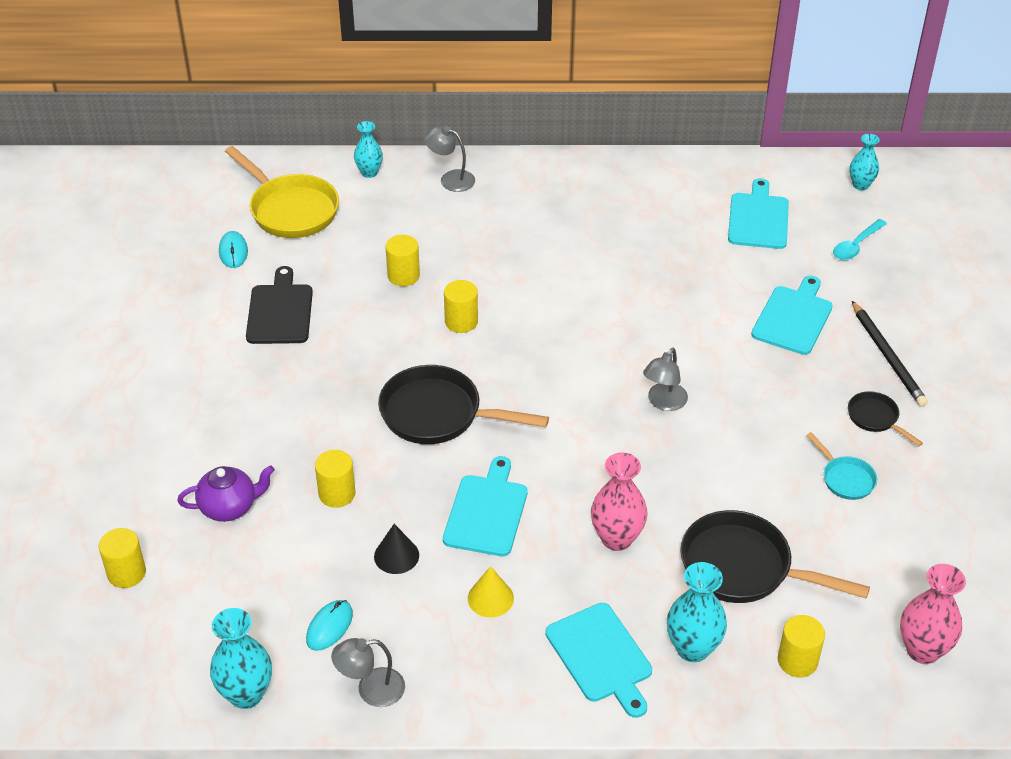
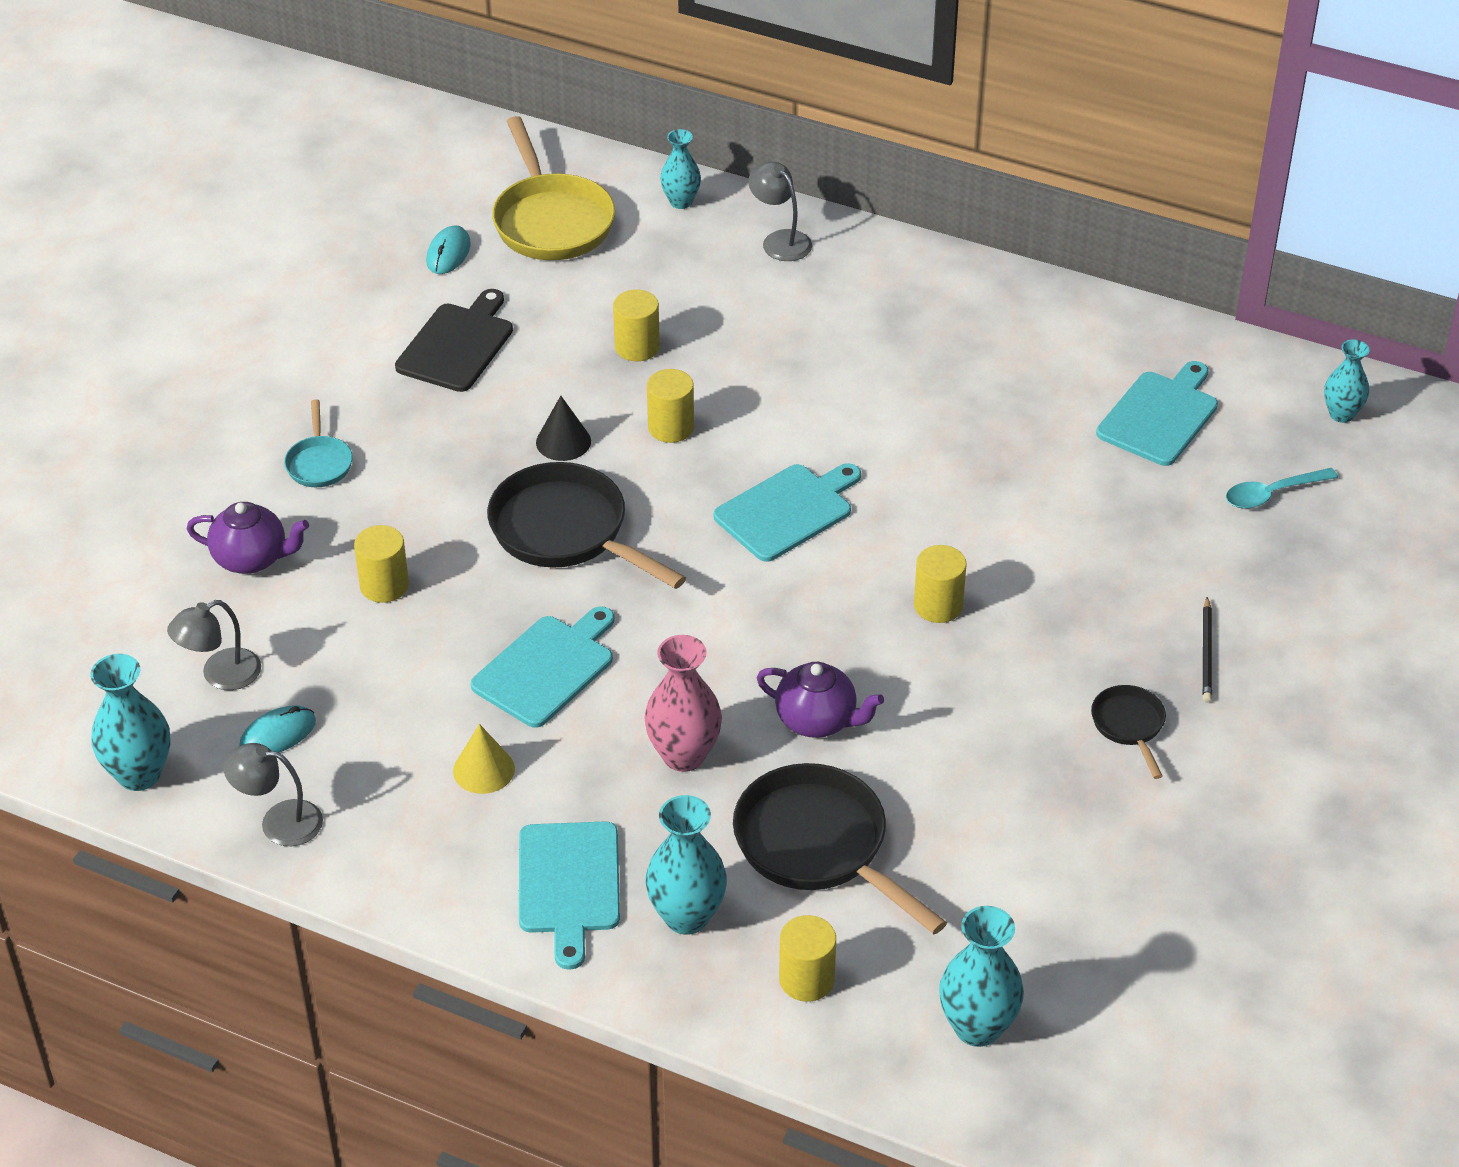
camera: 25 degrees right, 0 degrees up
(126, 573) = (93, 593): yellow cylinder -> yellow cylinder (938, 605)
(396, 555) = (406, 681): black cone -> black cone (563, 441)
(663, 402) = (859, 612): grey lamp -> grey lamp (220, 675)
(686, 484) = (817, 720): none -> purple teapot
(793, 318) = (1112, 561): turquoise cutting board -> turquoise cutting board (787, 511)
(845, 479) = (1031, 787): turquoise pan -> turquoise pan (319, 463)
(888, 356) = (1206, 653): black pencil -> black pencil, size x0.63
(922, 650) = (977, 1027): pink vase -> turquoise vase

